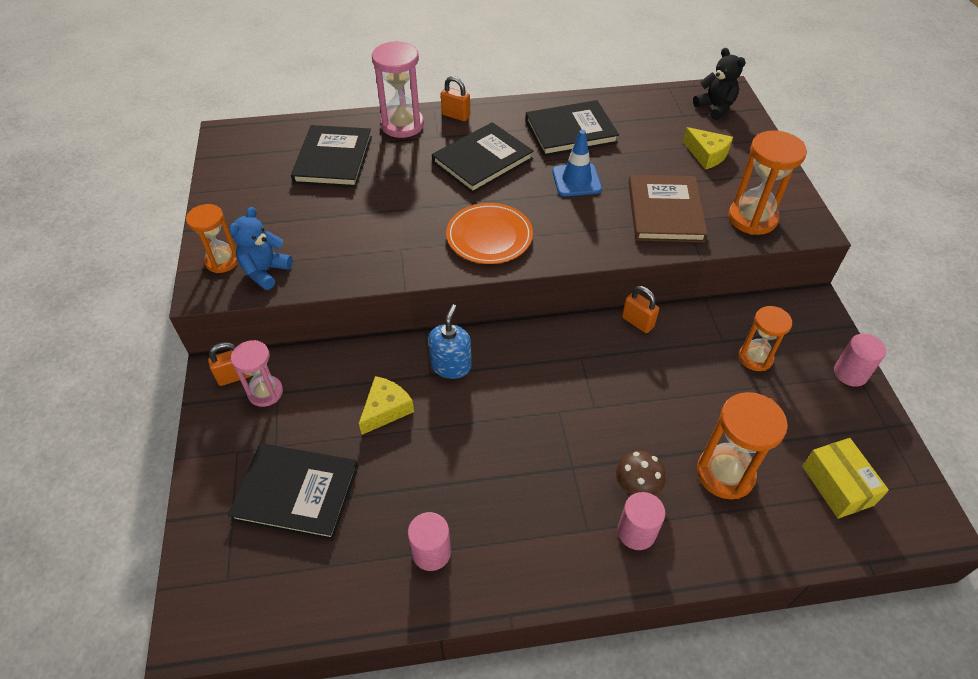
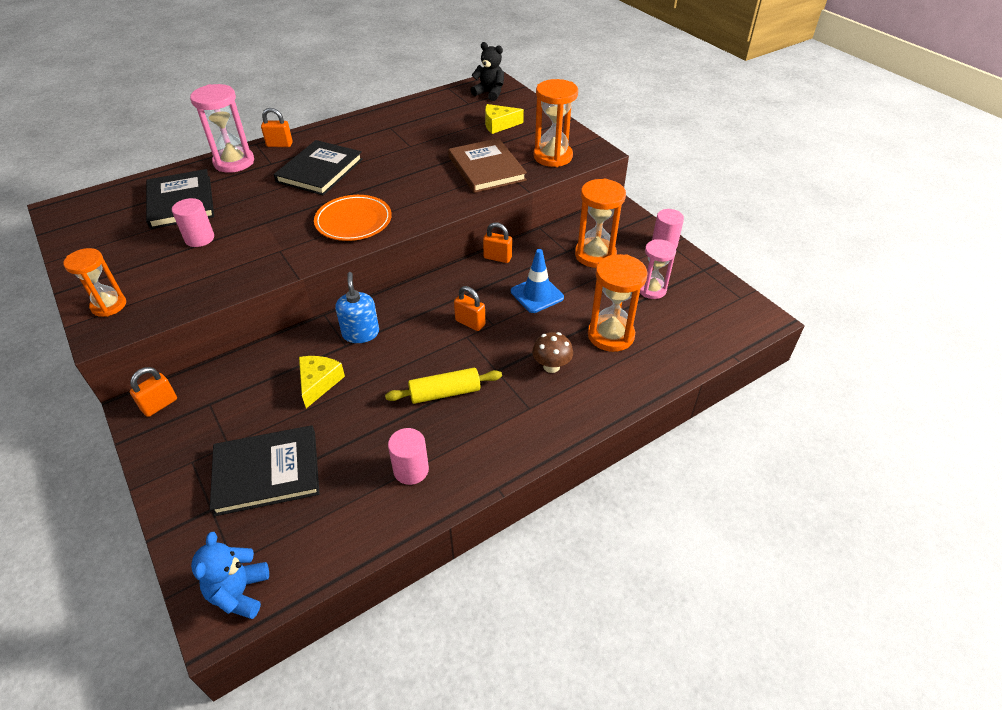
camera: 25 degrees left, 5 degrees down
(265, 271) = (158, 301): blue teddy bear -> blue teddy bear (239, 592)
(265, 392) = (197, 407): pink hourglass -> pink hourglass (651, 289)
(505, 473) = (445, 393): none -> yellow rolling pin
(570, 131) = (384, 134): black book -> none
(570, 396) = (470, 323): none -> orange padlock
(576, 180) = (406, 165): blue traffic cone -> blue traffic cone (537, 294)
(636, 532) = (566, 396): pink cylinder -> pink cylinder (199, 238)
(707, 155) = (499, 124): yellow cheese -> yellow cheese turned 150 degrees clockwise
(755, 358) = (595, 255): orange hourglass -> orange hourglass, size x1.52
(837, 485) = (689, 316): yellow box -> none

